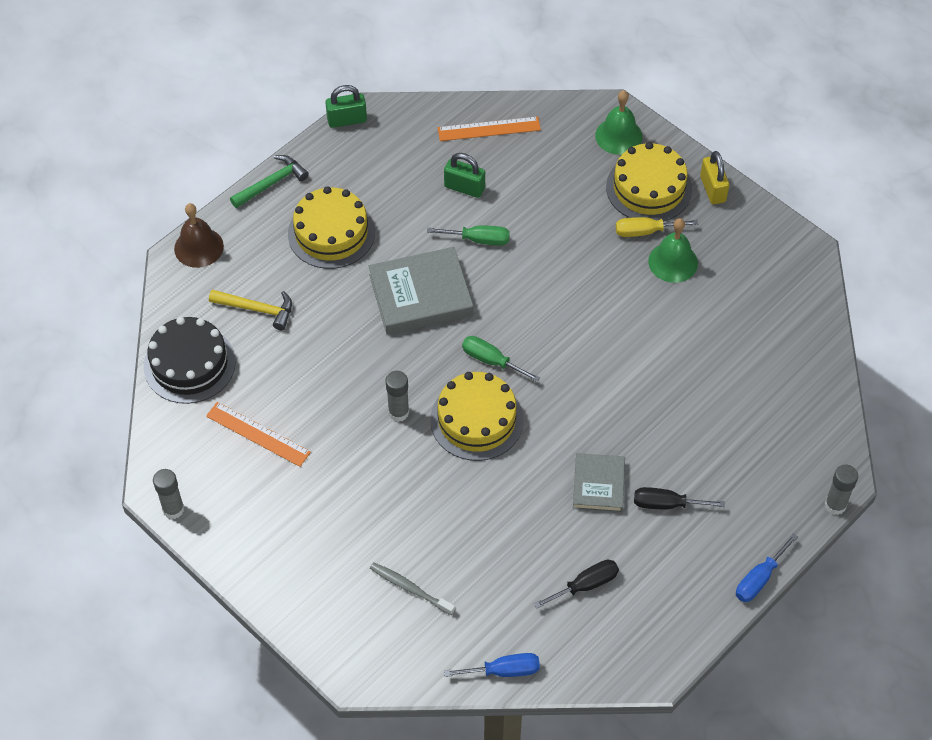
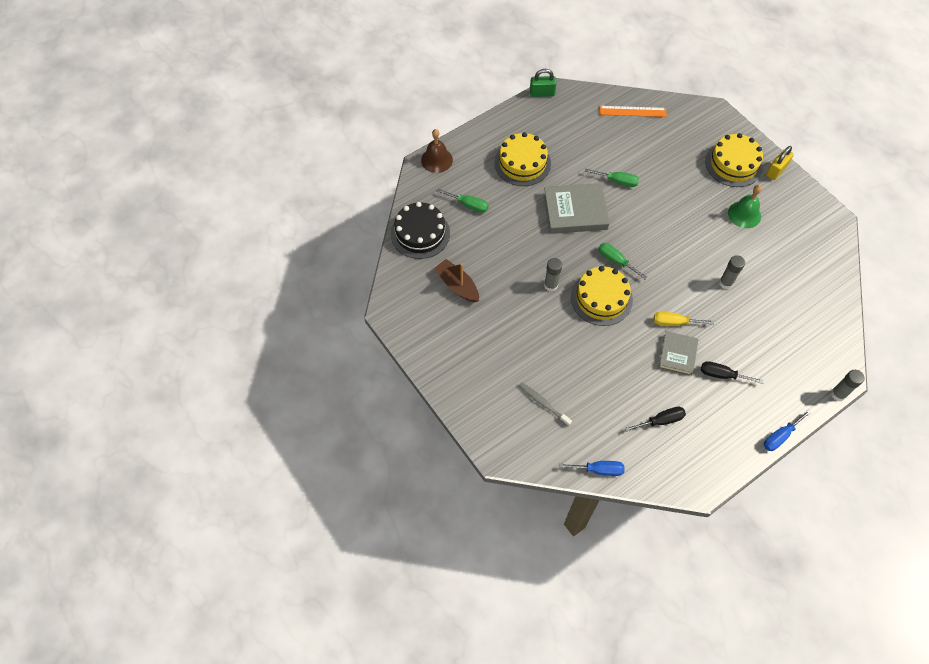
camera: 10 degrees right, 5 degrees up
(173, 509) = (396, 326): grey glue stick -> grey glue stick (725, 283)
(257, 309) = (468, 205): yellow hammer -> green screwdriver
(258, 434) = (457, 285): orange ruler -> brown boat
(272, 183) = (489, 126): green hammer -> none
(464, 188) = (612, 146): green padlock -> none
(618, 136) = (717, 127): green bell -> none
(645, 231) = (728, 192): yellow screwdriver -> yellow screwdriver (674, 322)
(712, 189) = (776, 171): yellow padlock -> yellow padlock turned 45 degrees clockwise

